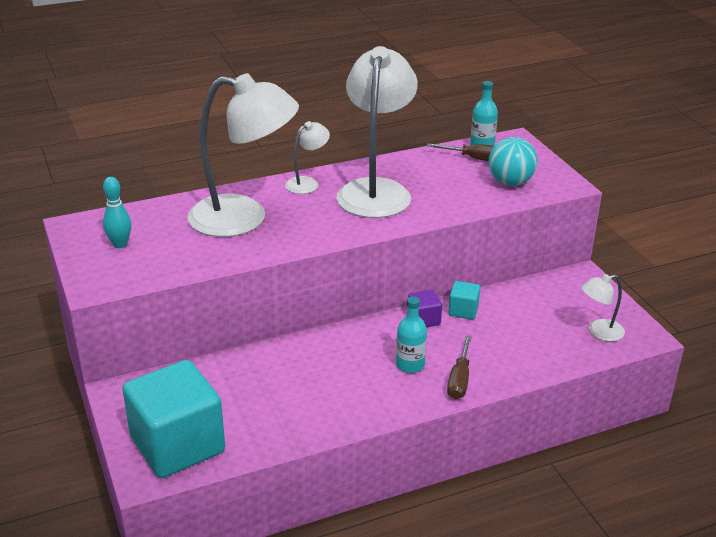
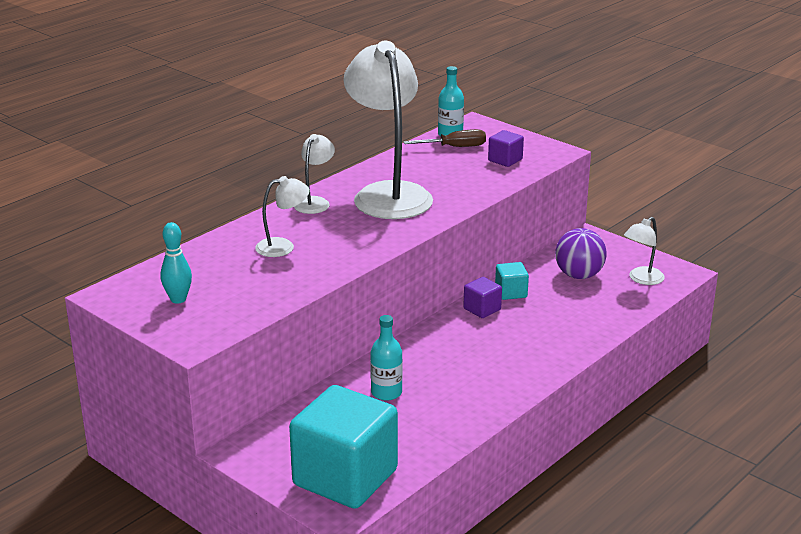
camera: 25 degrees left, 5 degrees down
(244, 218) = (283, 246): white lamp -> white lamp, size x0.46
(410, 365) = (502, 349): turquoise bottle -> turquoise bottle (386, 392)
(459, 380) = (556, 349): brown screwdriver -> none
(510, 182) = (505, 160): turquoise ball -> purple cube
(541, 311) = (579, 275): none -> purple ball

